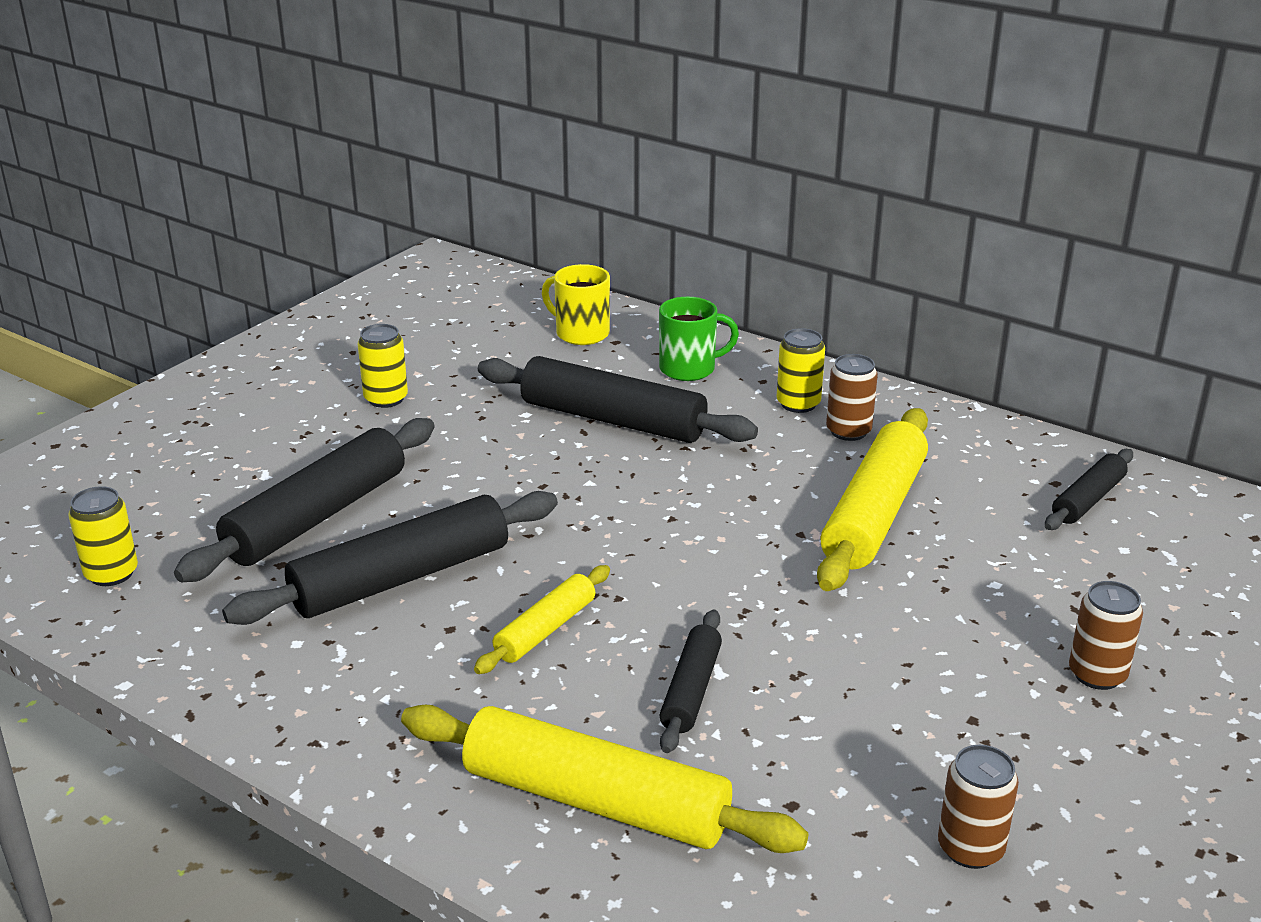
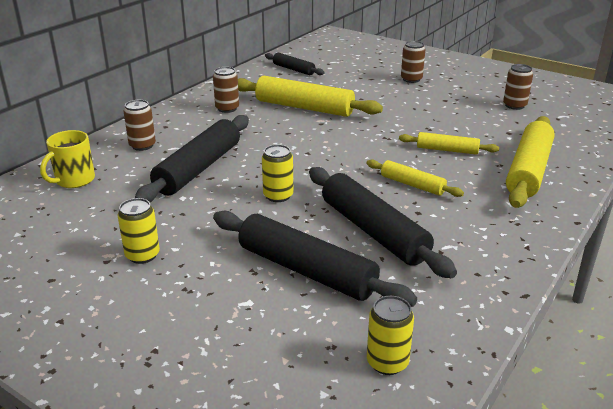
camera: 90 degrees left, 0 degrees up
(689, 369) = (142, 145): green mug -> brown can
(690, 690) = (447, 150): black rolling pin -> yellow rolling pin
(798, 404) = (195, 118): yellow can -> yellow can (278, 196)

